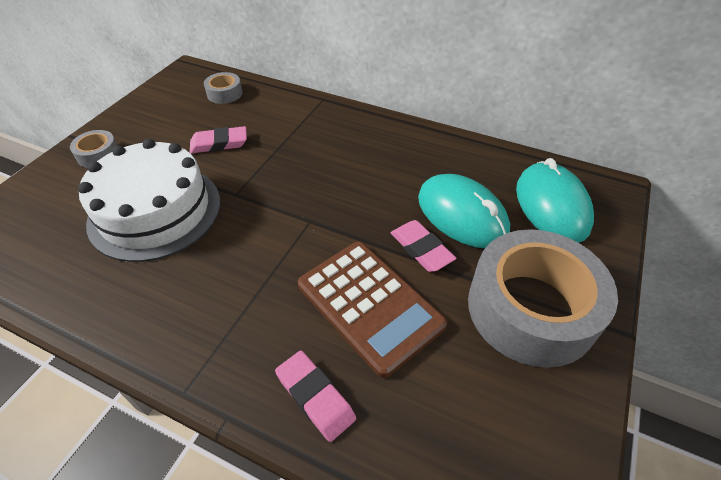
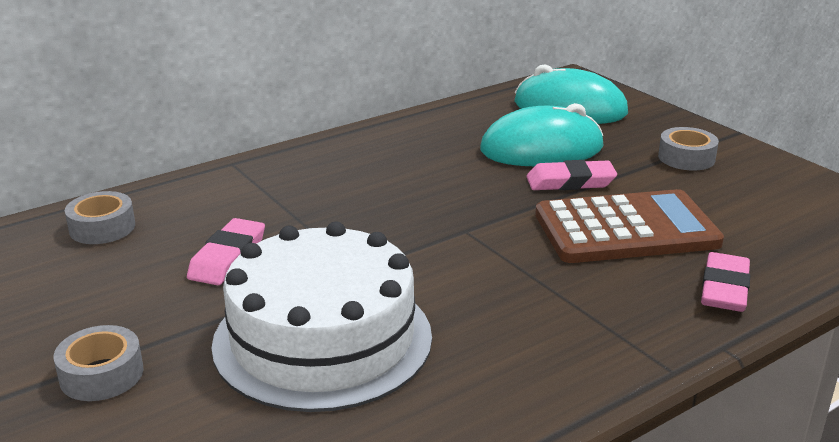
camera: 60 degrees left, 20 degrees down
(315, 397) = (724, 288): pink eraser -> pink eraser turned 60 degrees counterclockwise
(531, 308) = (686, 158): grey tape -> grey tape, size x0.43

